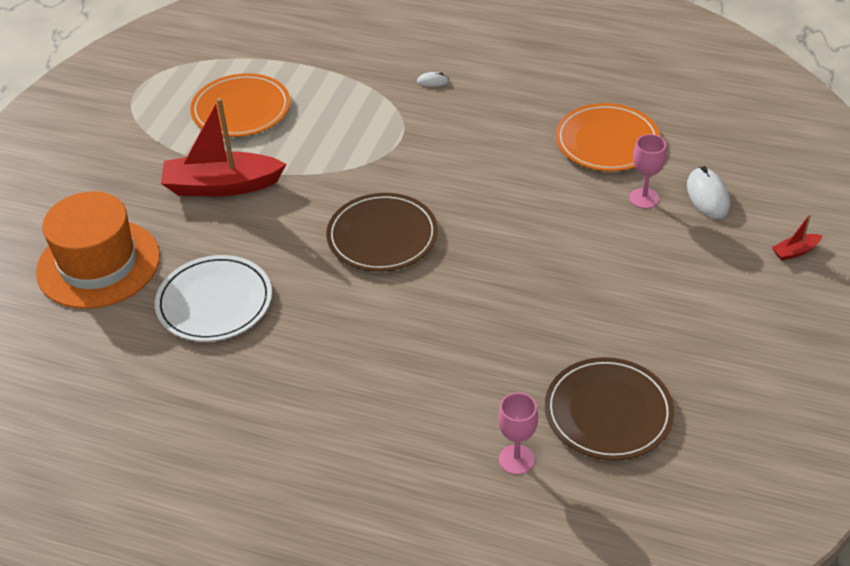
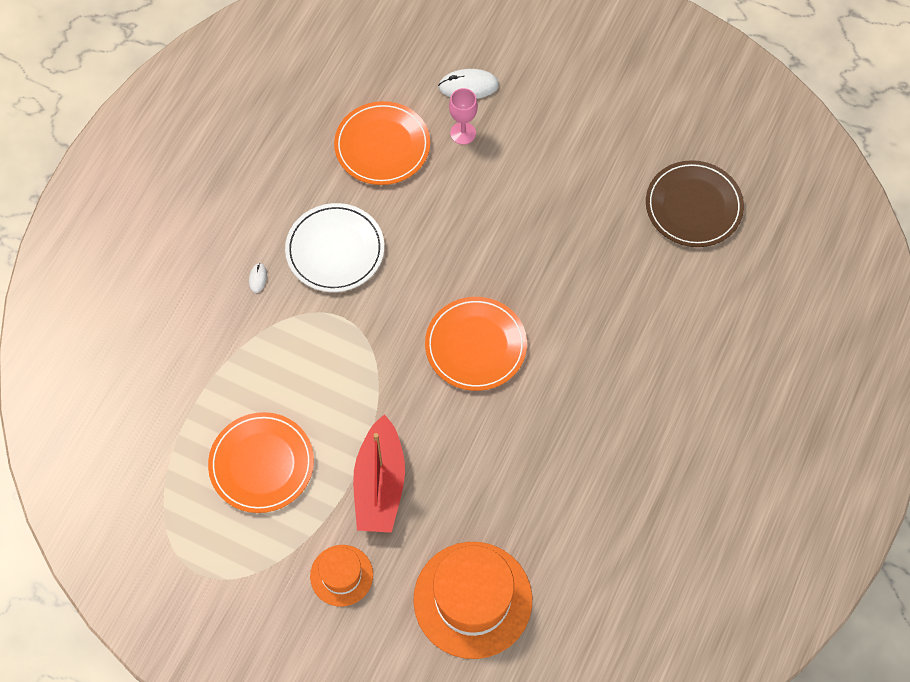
camera: 85 degrees left, 20 degrees up
(130, 172) = (341, 575): none -> orange hat
(214, 302) = (538, 492): white plate -> white plate (335, 250)
(382, 236) = (475, 345): brown plate -> orange plate
(516, 459) = (732, 275): pink goblet -> none
(795, 251) = (544, 43): red boat -> none

